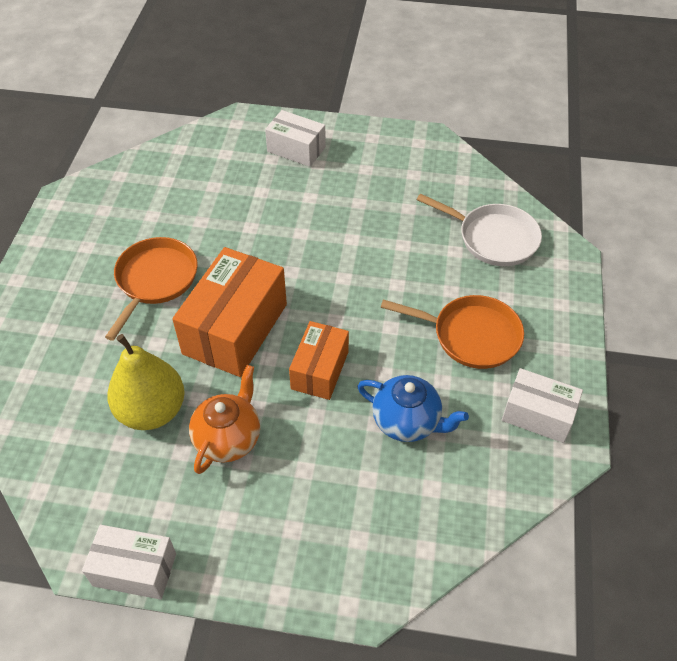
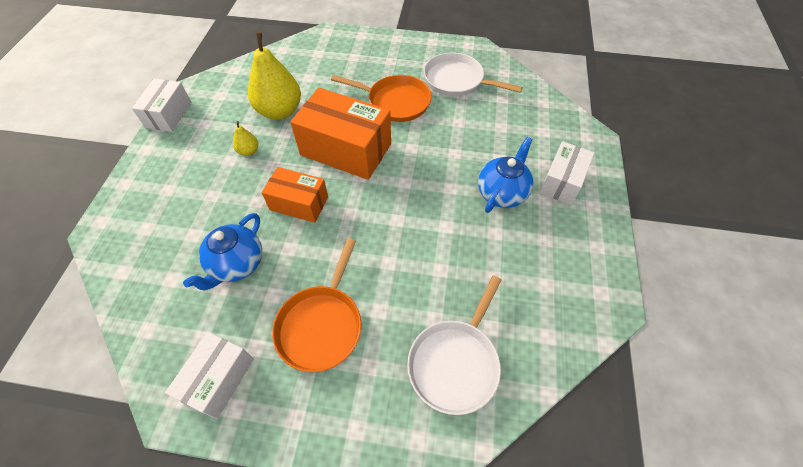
camera: 90 degrees right, 5 degrees up
(125, 219) = (457, 80): none -> white pan
(228, 438) = (249, 151): orange teapot -> yellow pear
(309, 193) = (502, 193): none -> blue teapot

